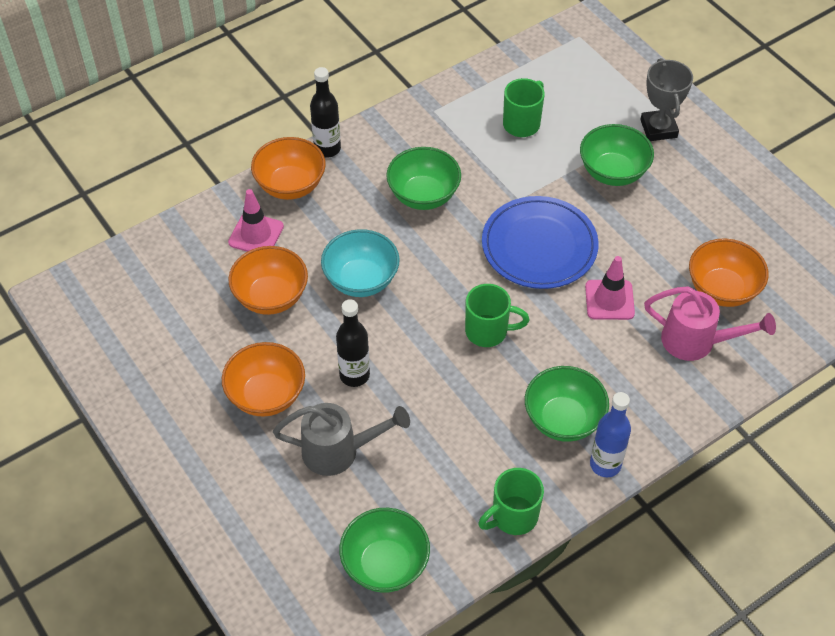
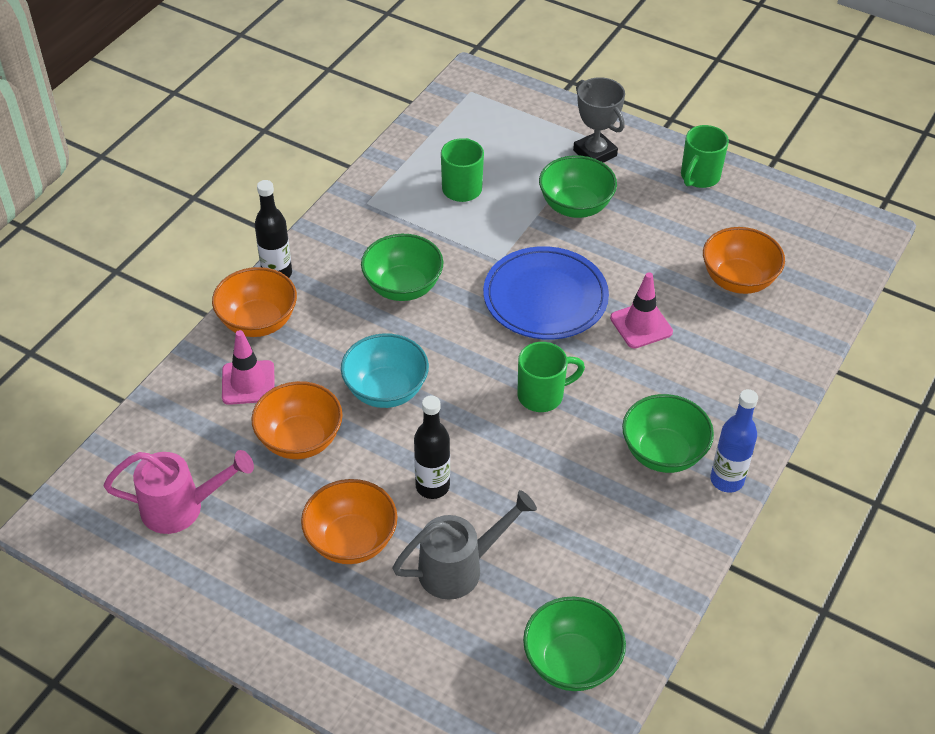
camera: 25 degrees left, 5 degrees down
(513, 517) = (669, 564): green mug -> green mug (699, 177)
(696, 341) = (743, 335): pink watering can -> pink watering can (181, 507)

